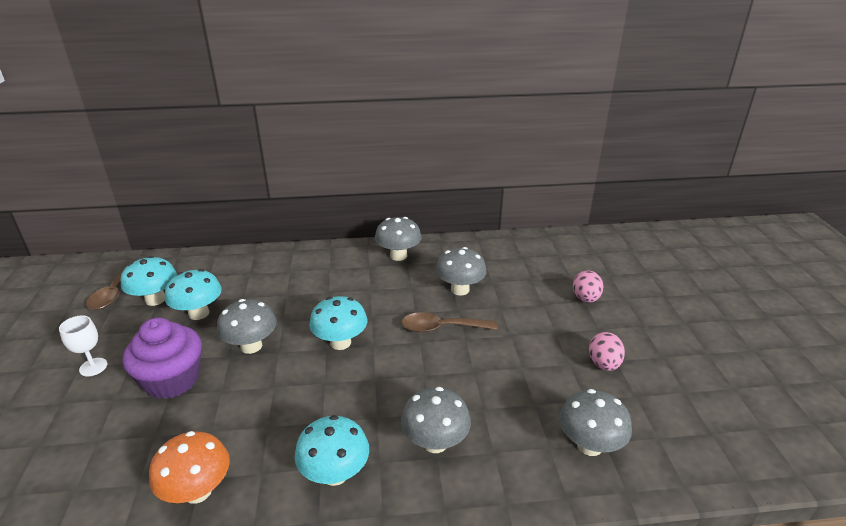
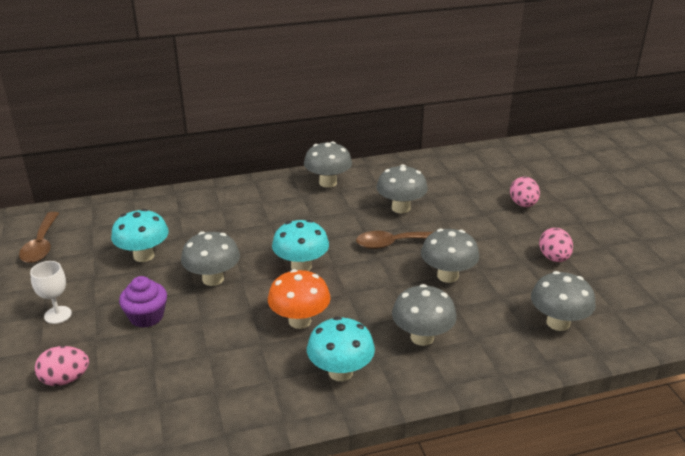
camera: 10 degrees left, 0 degrees up
(65, 441) = (65, 379): none -> pink egg
(155, 299) = (90, 248): turquoise mushroom -> none
(172, 380) = (146, 316): purple cupcake -> purple cupcake, size x0.64
(198, 491) = (218, 401): orange mushroom -> orange mushroom (300, 321)
(484, 371) = (447, 276): none -> grey mushroom

